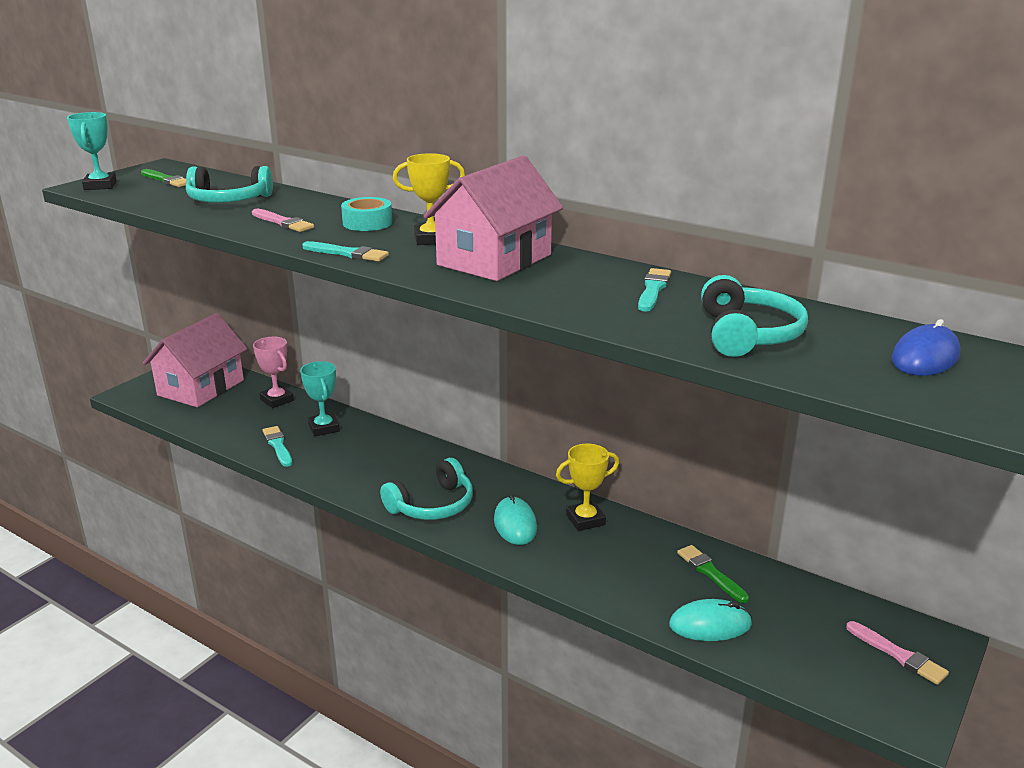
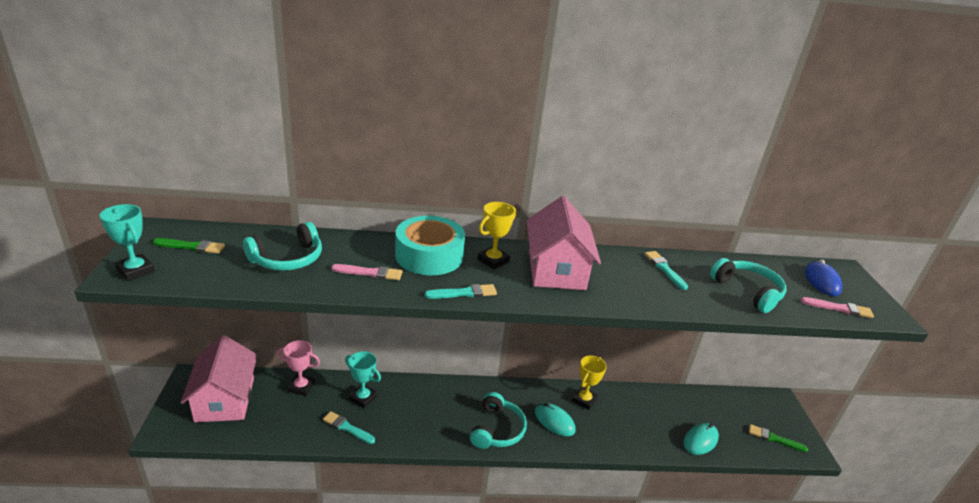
camera: 40 degrees left, 5 degrees up
(367, 223) = (429, 255): turquoise tape -> turquoise tape, size x1.80
(710, 573) = (669, 406): green brush -> green brush (774, 438)
(898, 655) = (775, 416): pink brush -> pink brush (839, 308)

